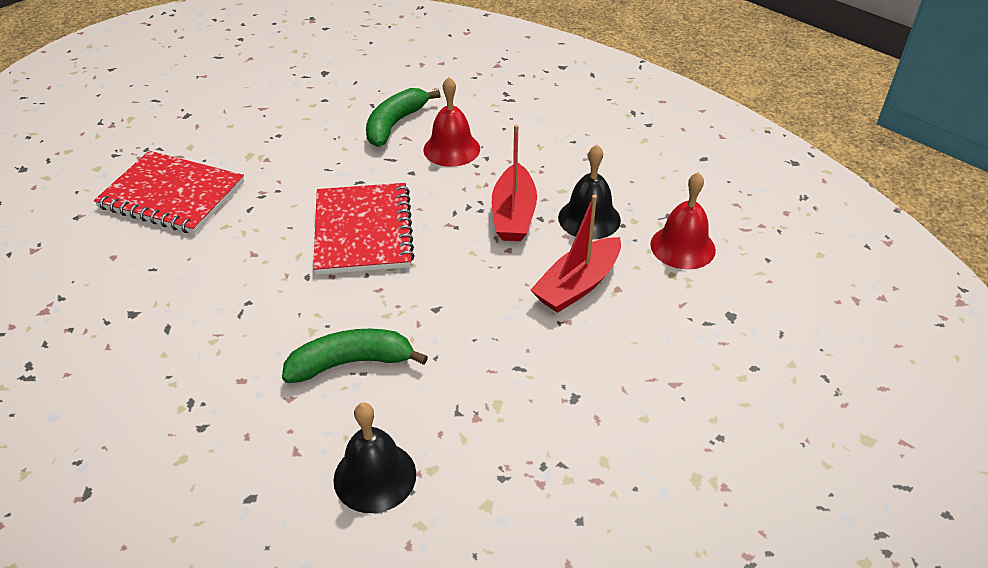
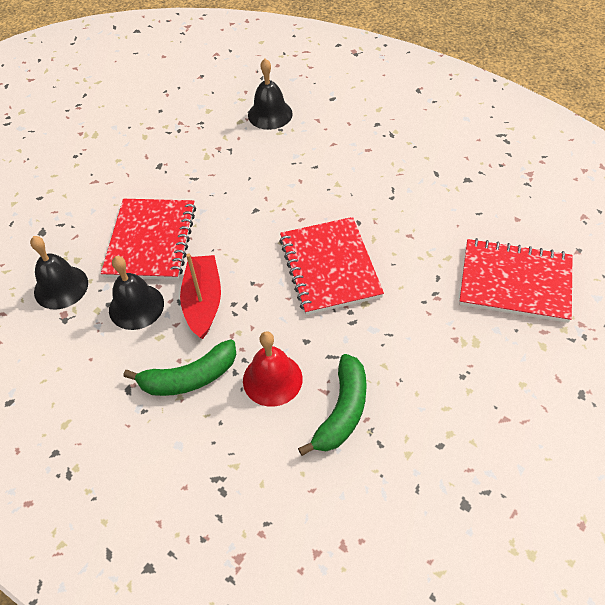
camera: 175 degrees right, 10 degrees up
(351, 363) = (303, 167): green banana -> green banana (189, 377)
(577, 285) = (151, 241): red boat -> red notebook
(682, 247) = (61, 287): red bell -> black bell

